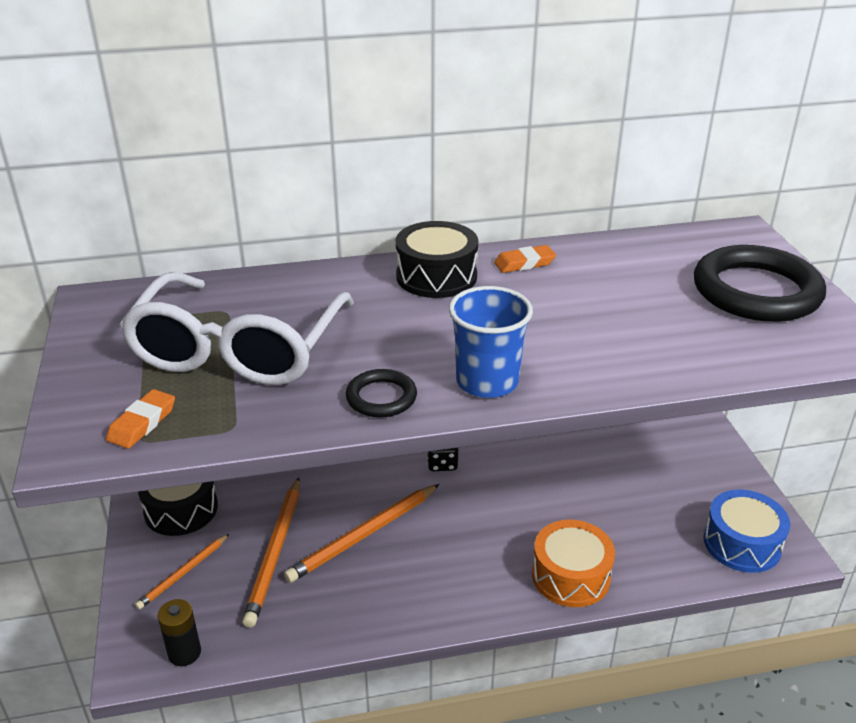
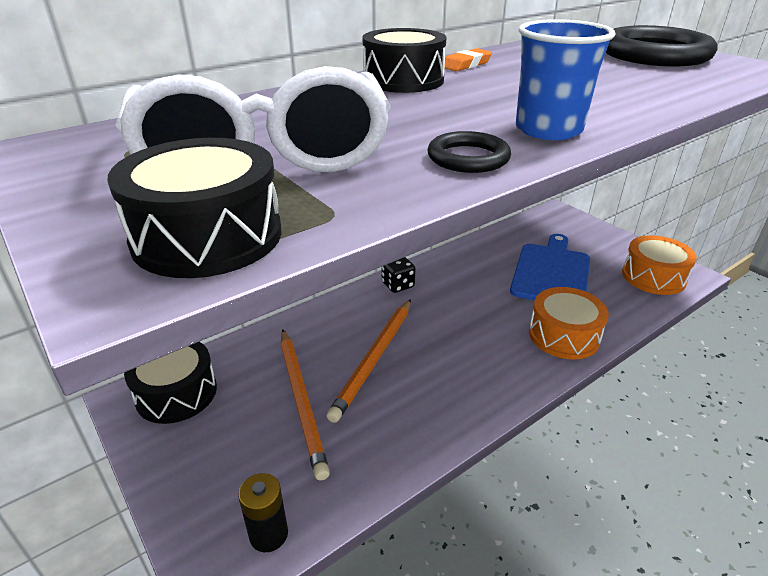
camera: 25 degrees left, 0 degrees up
(142, 423) = (207, 236): orange eraser -> black drum
(183, 573) = (216, 453): orange pencil -> none
(621, 500) = (551, 272): none -> blue cutting board
(742, 543) = (653, 277): blue drum -> orange drum

